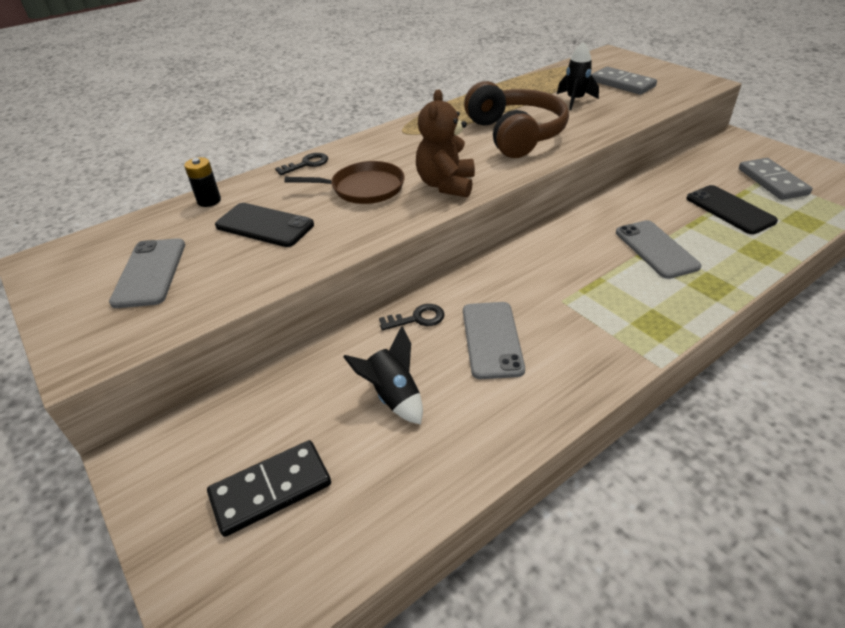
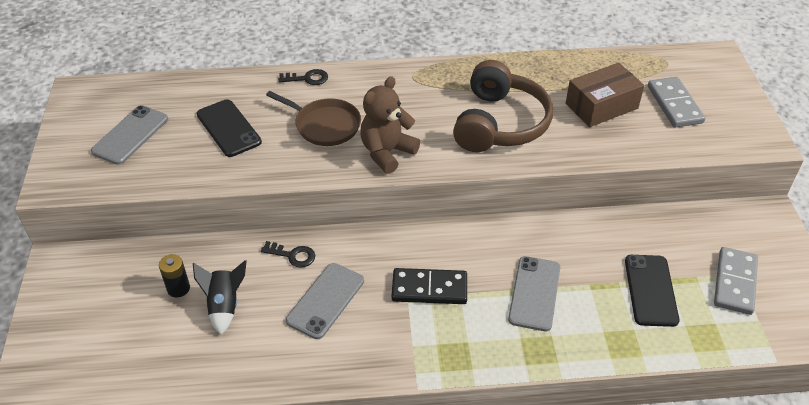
camera: 30 degrees right, 5 degrees up
(209, 201) = (212, 85): black battery -> black battery (178, 288)
(271, 490) = (108, 326): black domino -> black domino (429, 289)
(575, 100) = (601, 106): black rocket -> brown box

